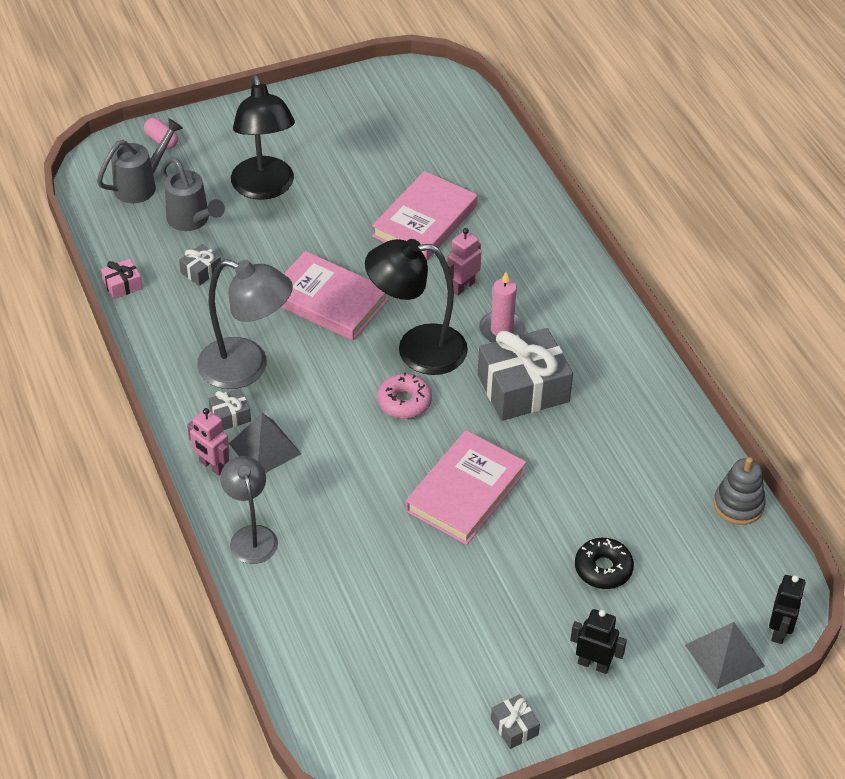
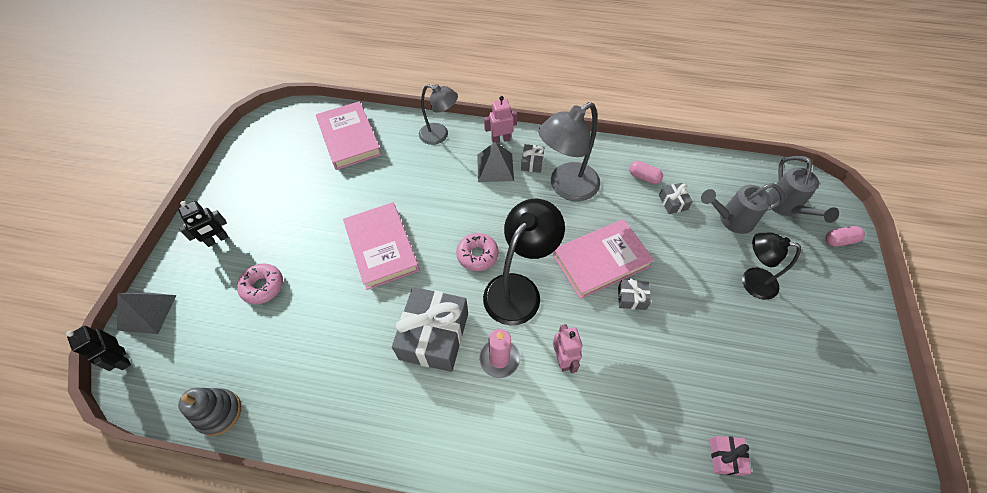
camera: 125 degrees right, 10 degrees up
(122, 285) = (680, 158): pink gift -> pink gift (725, 457)
(178, 307) = (644, 177): none -> pink capsule
(265, 188) = (751, 281): black lamp -> black lamp, size x0.63
(425, 221) = (657, 377): pink book -> pink book (349, 138)
(514, 727) = (227, 182): grey gift -> grey gift (631, 298)
(603, 569) = (263, 286): black donut -> pink donut

